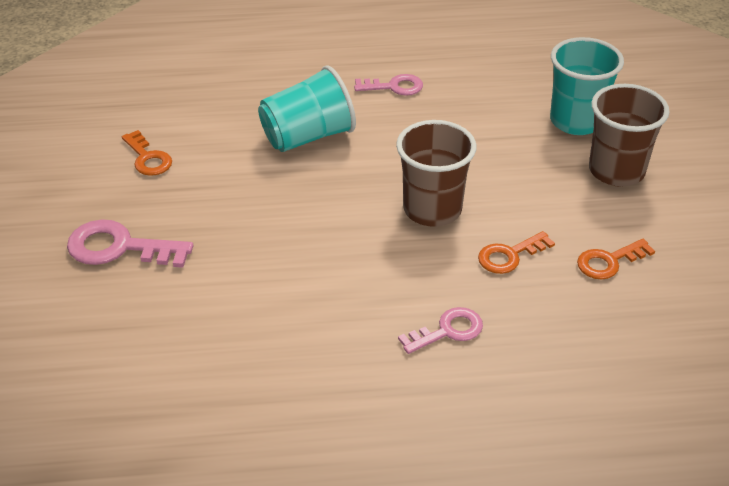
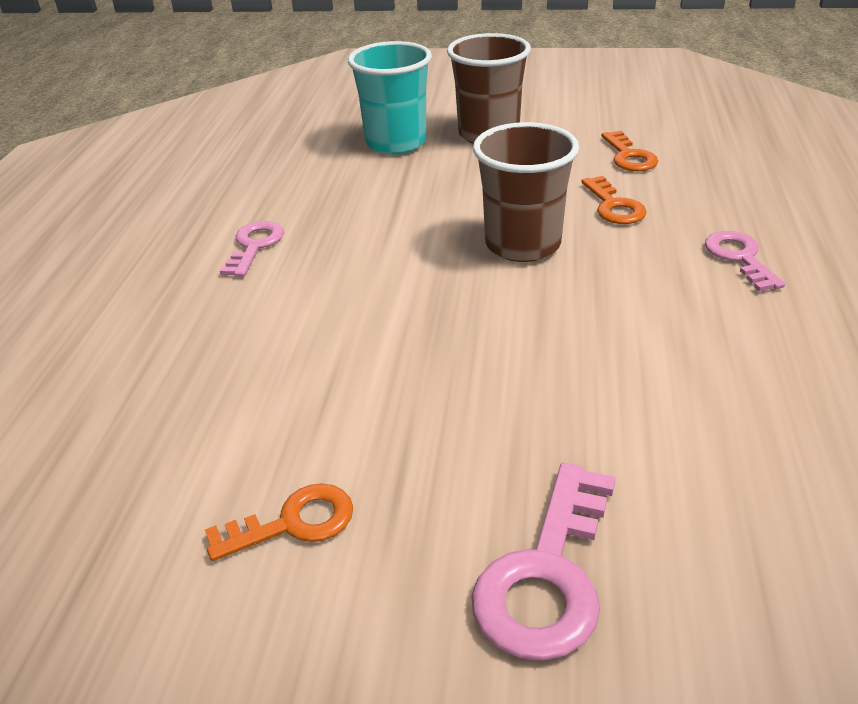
camera: 75 degrees left, 5 degrees down
(308, 136) = (326, 329): turquoise cup -> none

